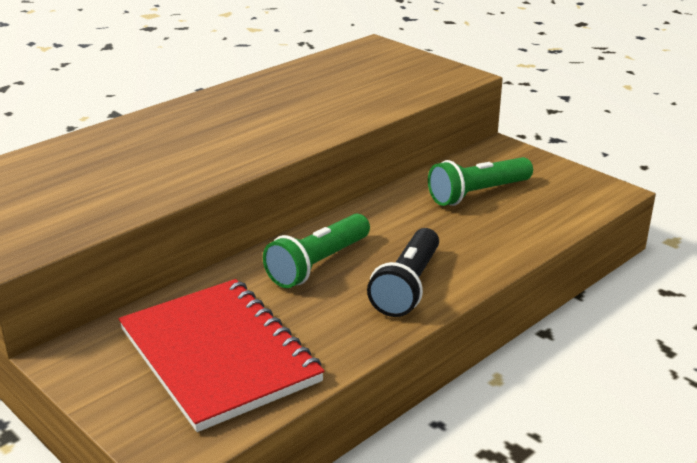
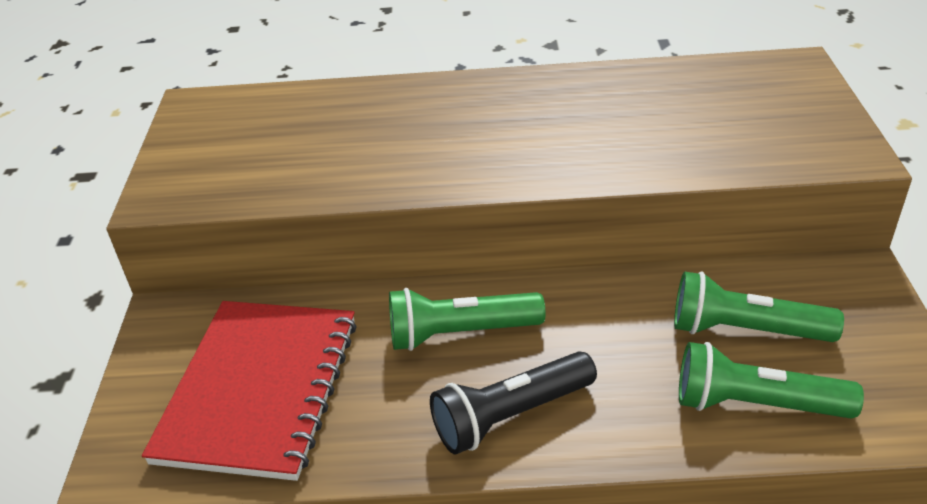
camera: 45 degrees right, 10 degrees up
(525, 222) = (755, 404): none -> green flashlight

